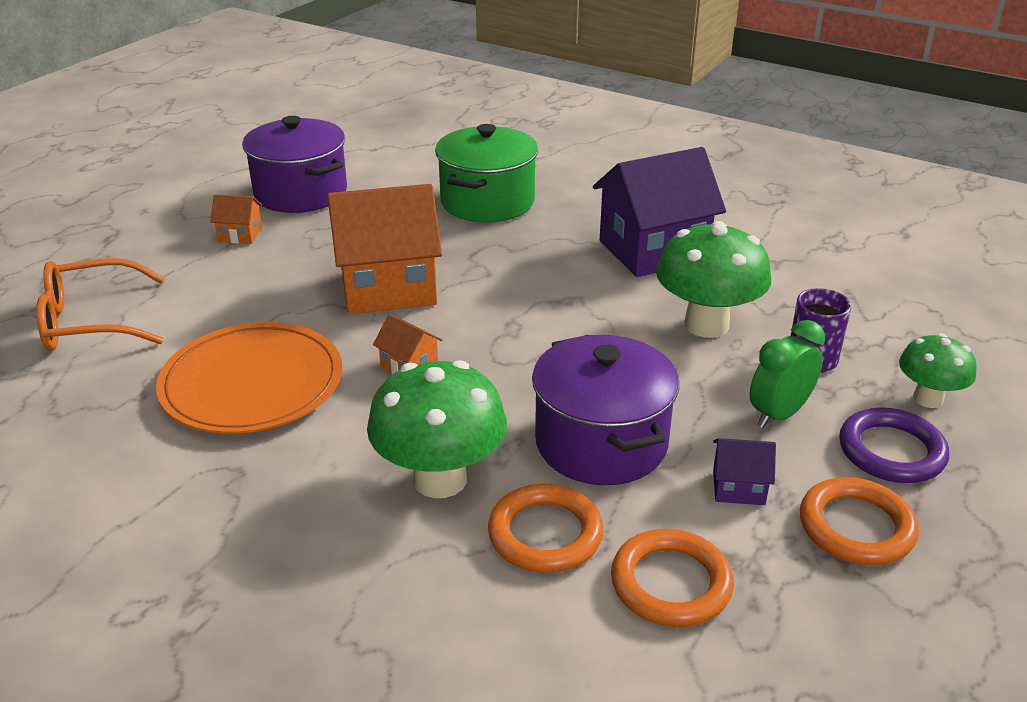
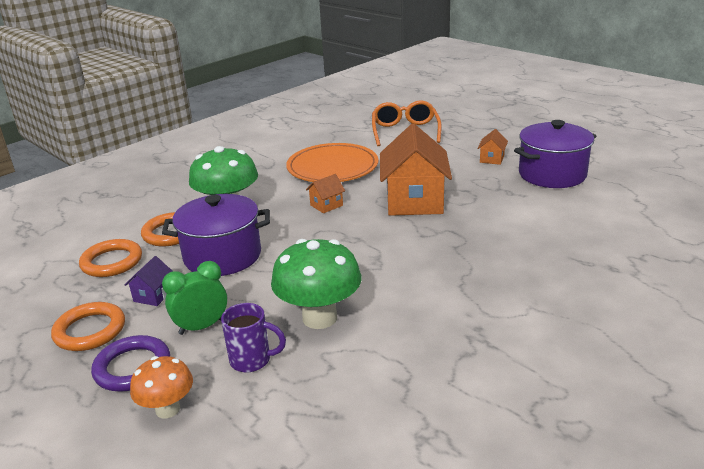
camera: 105 degrees right, 5 degrees down
(487, 202) = (537, 242): green pot -> none
(653, 251) = (440, 312): purple house -> none
(779, 414) = (202, 327): green clock -> green clock turned 90 degrees counterclockwise
(928, 399) = (168, 409): green mushroom -> orange mushroom

